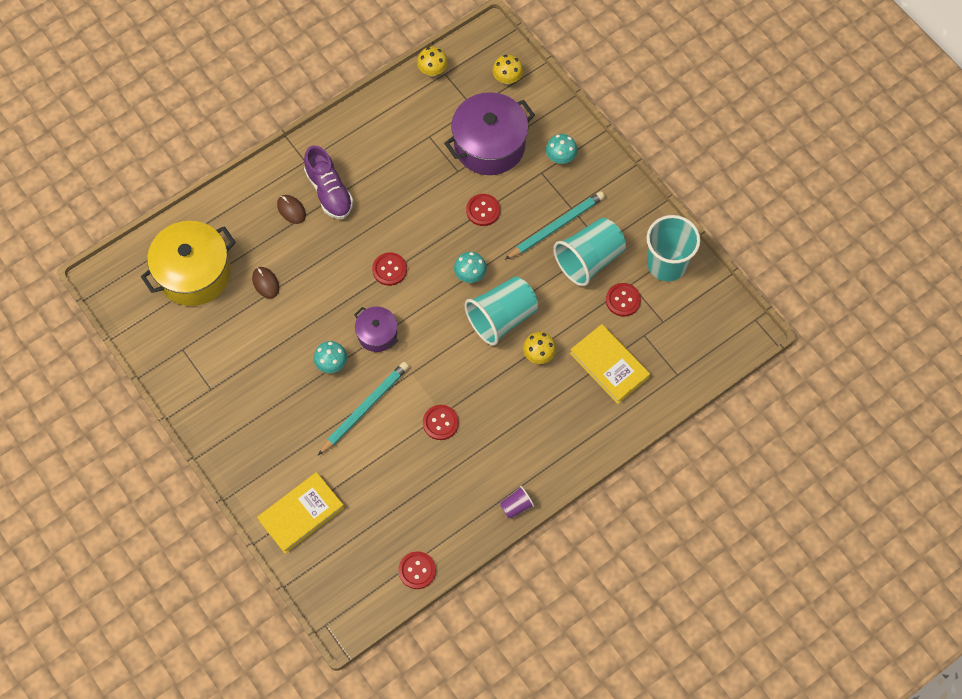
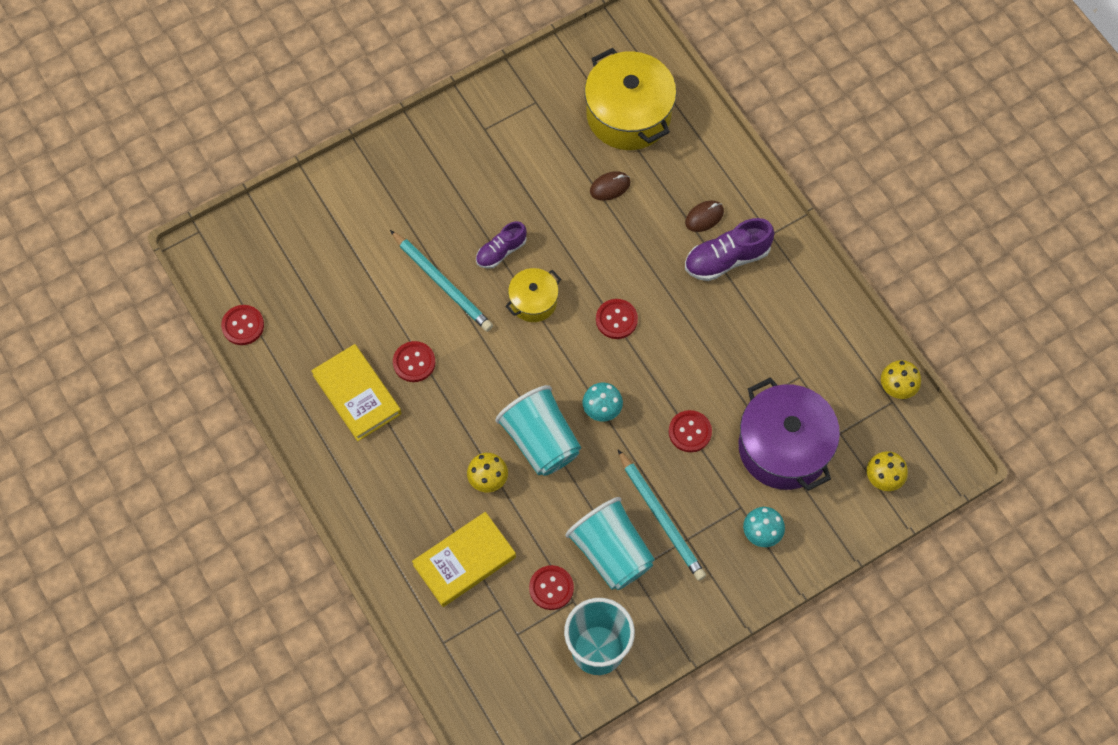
camera: 95 degrees right, 0 degrees up
(301, 514) = (326, 213): yellow book -> yellow book (357, 394)
(331, 364) = (501, 251): turquoise mushroom -> purple shoe
(377, 334) = (533, 301): purple pot -> yellow pot
(516, 506) = (301, 436): purple cup -> none

